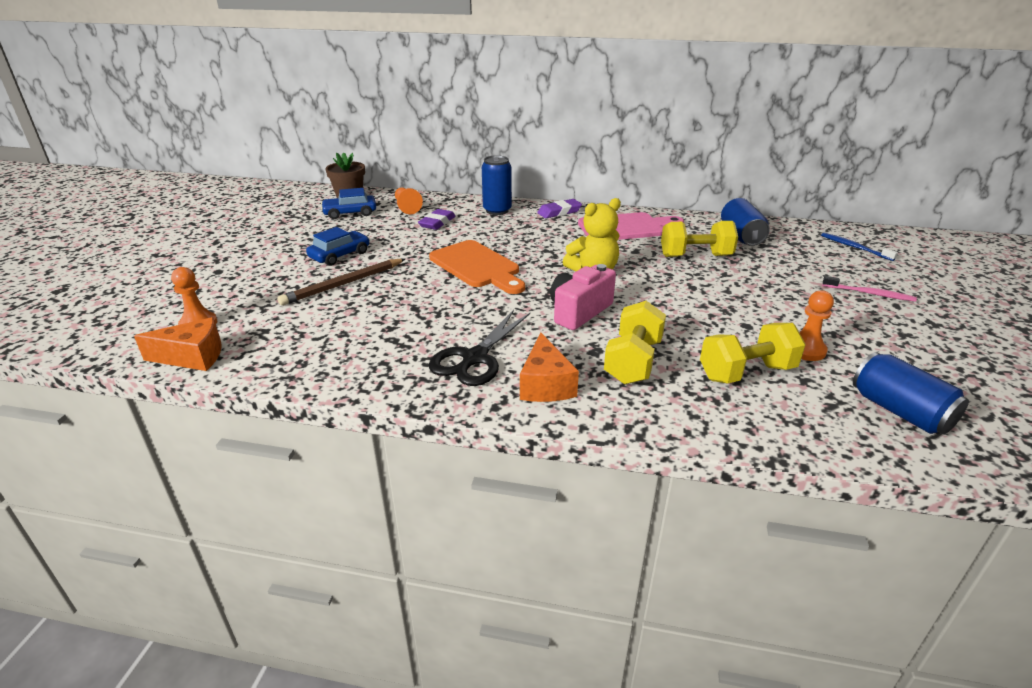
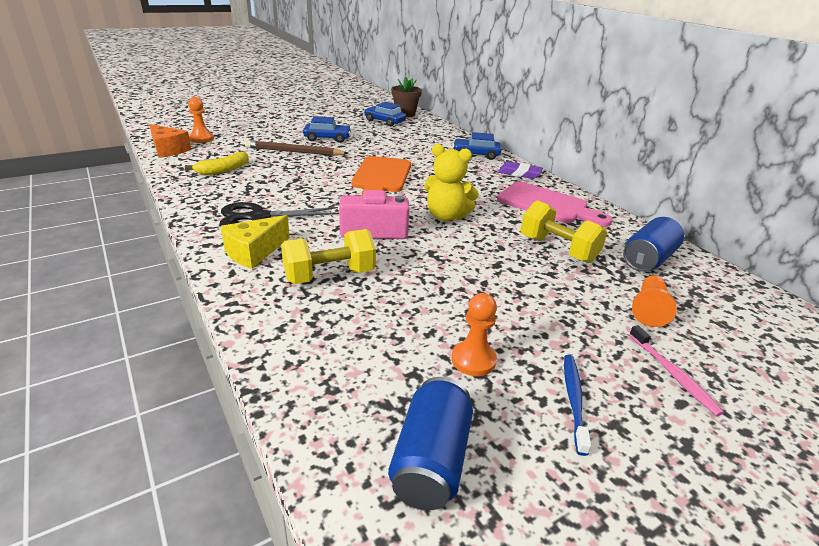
camera: 45 degrees right, 0 degrees up
(322, 340) = (223, 170): none -> yellow banana
(407, 207) = (423, 131): orange pawn -> orange pawn (649, 309)
(437, 223) = (419, 145): purple eraser -> none
(497, 210) = (476, 154): blue can -> blue car
(545, 384) = (254, 252): orange cheese -> yellow cheese
(746, 372) = (383, 335): yellow dumbbell -> none
(854, 247) = (772, 335): blue toothbrush -> blue toothbrush (574, 400)

